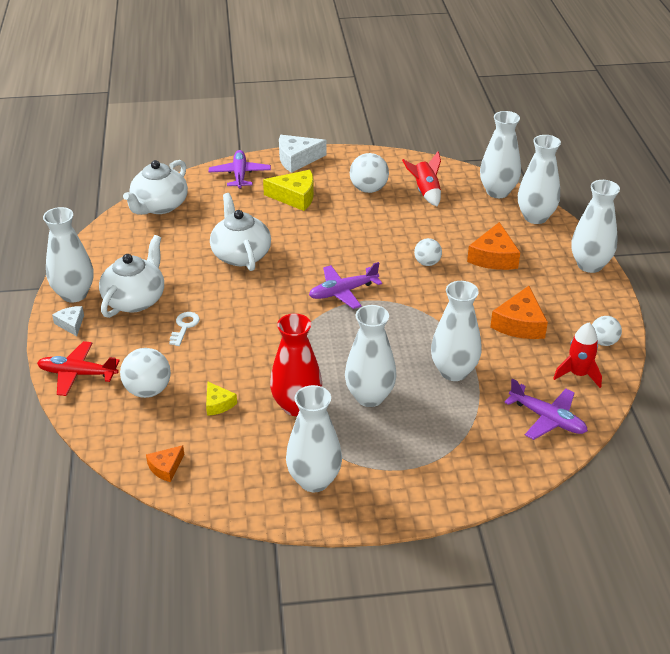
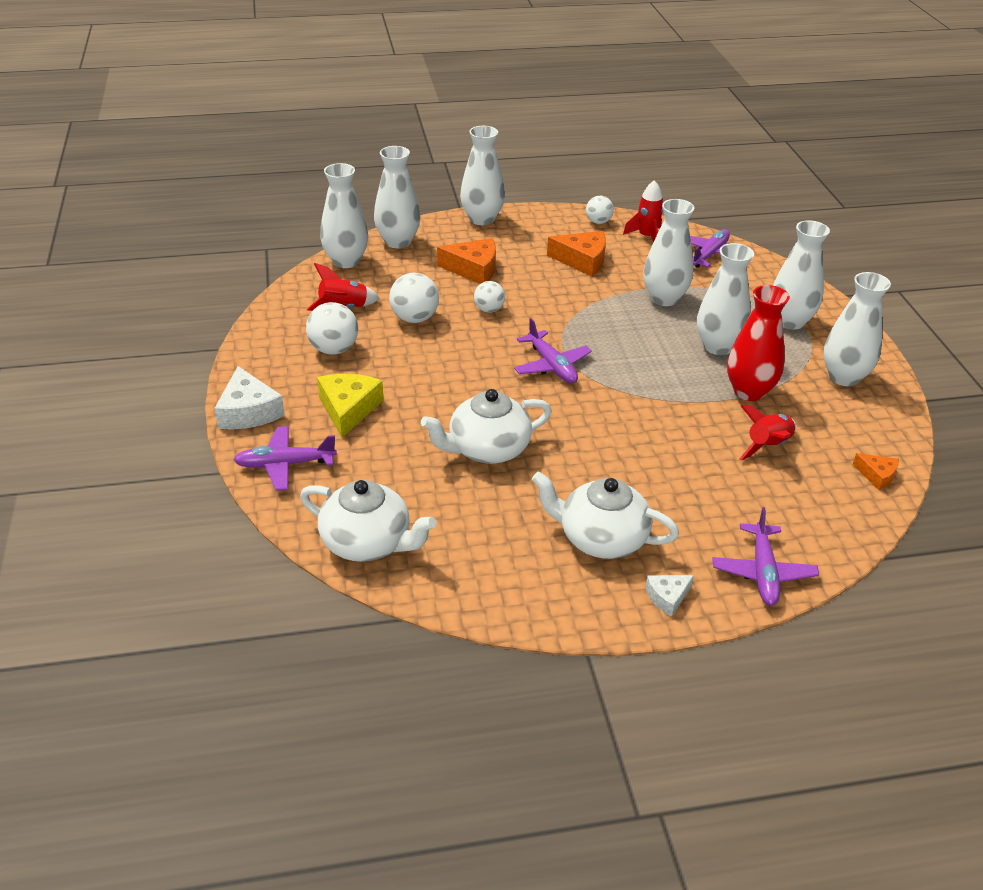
camera: 95 degrees left, 0 degrees up
(74, 294) = (601, 606): white vase -> white vase (790, 321)
(77, 374) = (763, 572): red plane -> purple plane
(148, 390) = (768, 504): white ball -> white ball (414, 318)
(184, 327) = (645, 485): white key -> none
(218, 404) = (768, 446): yellow cheese -> red rocket

